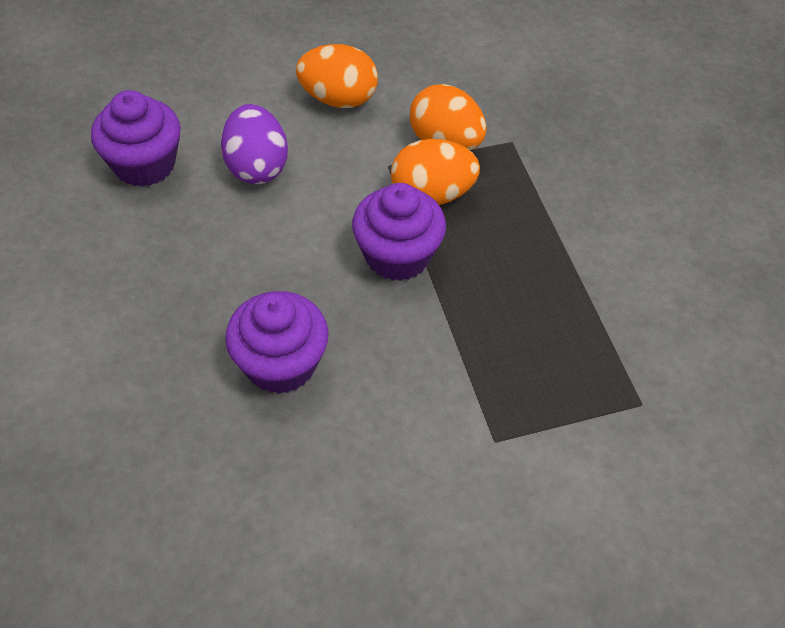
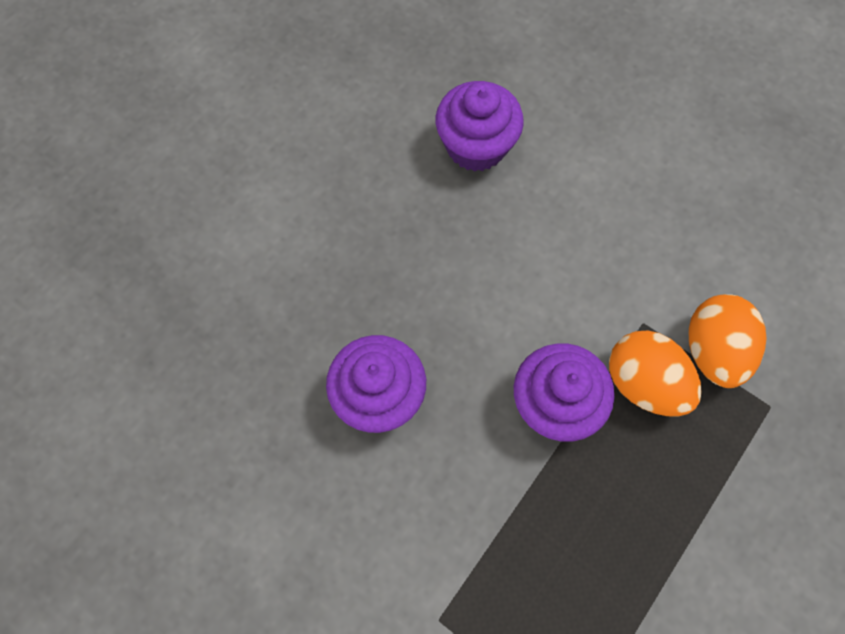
camera: 55 degrees right, 15 degrees up
(256, 167) = (547, 225): purple egg -> none
(338, 99) = (677, 227): orange egg -> none

